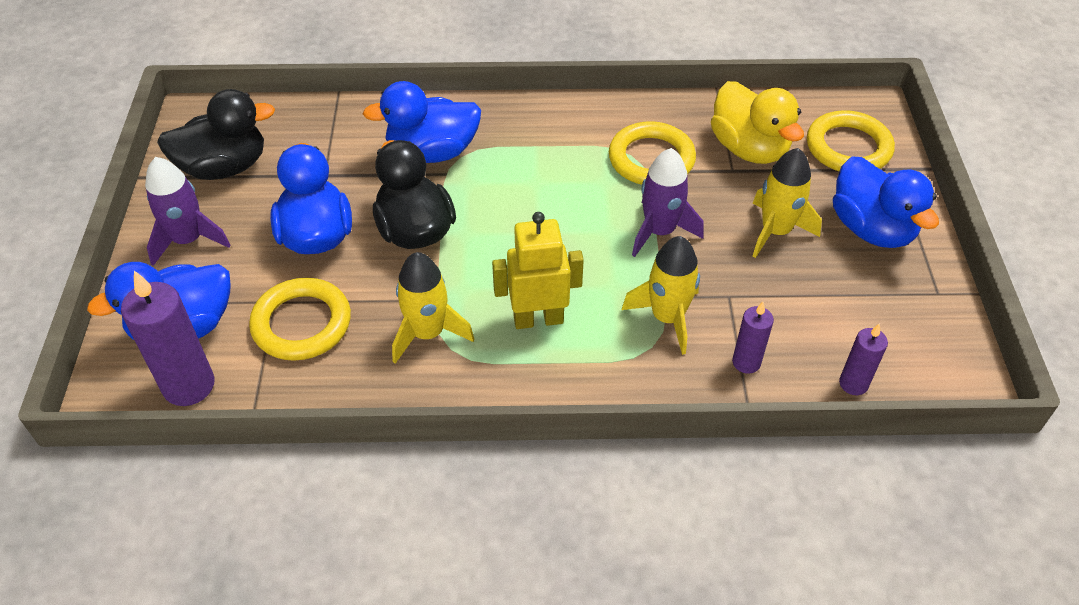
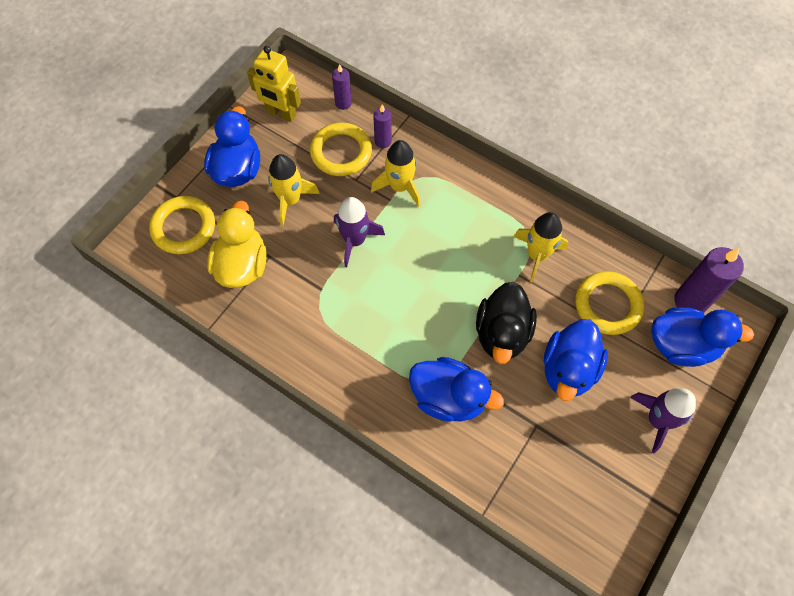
camera: 145 degrees left, 15 degrees up
(224, 167) = (607, 481): black duck -> none
(538, 319) = (469, 227): yellow robot -> yellow robot (281, 113)
(651, 159) = (310, 296): yellow ring -> yellow ring (341, 152)

